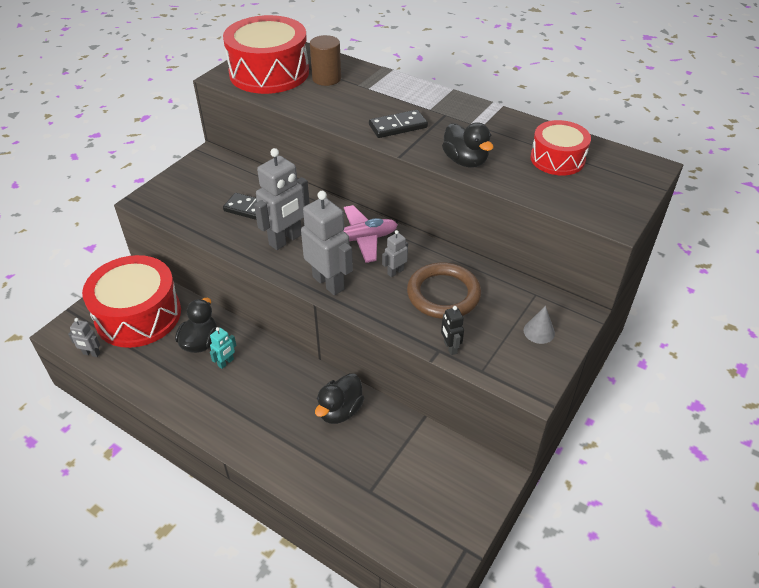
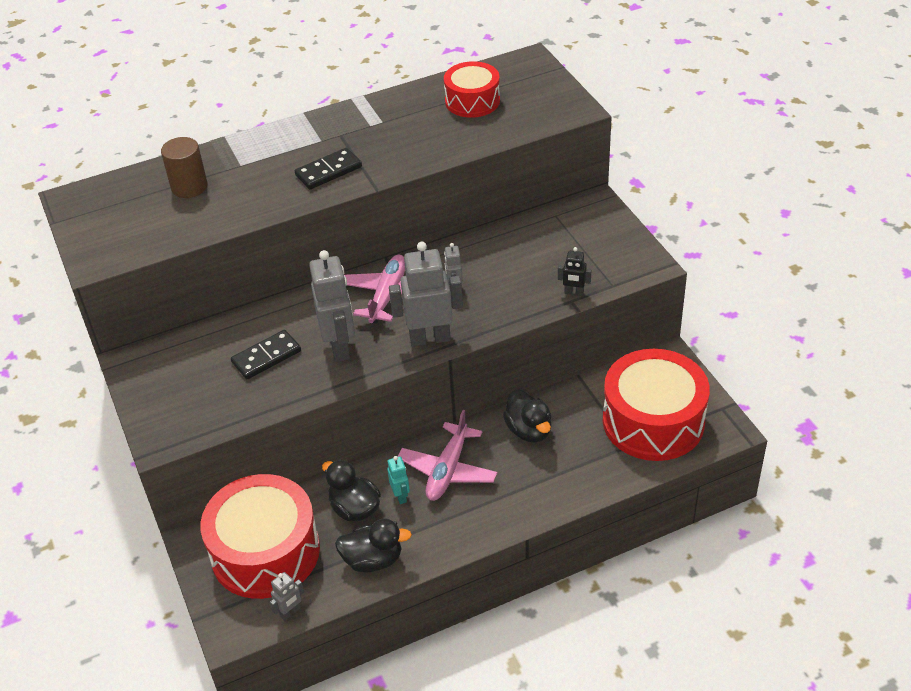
camera: 55 degrees left, 0 degrees up
(267, 378) = (448, 470): none -> pink plane
(269, 73) = (128, 224): red drum -> red drum (653, 421)
(398, 126) = (328, 171): black domino -> black domino turned 45 degrees clockwise
(443, 294) = (509, 269): brown ring -> none
(465, 161) = (424, 153): black duck -> black duck (373, 560)
(539, 331) = (597, 233): grey cone -> none

